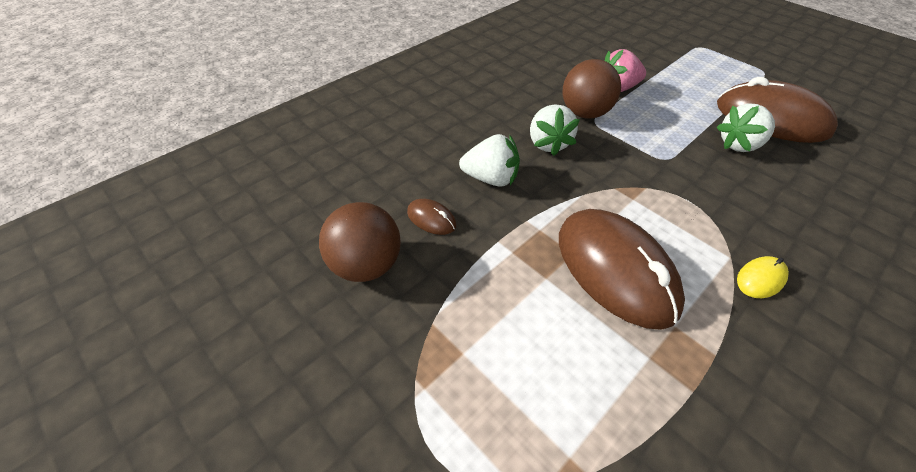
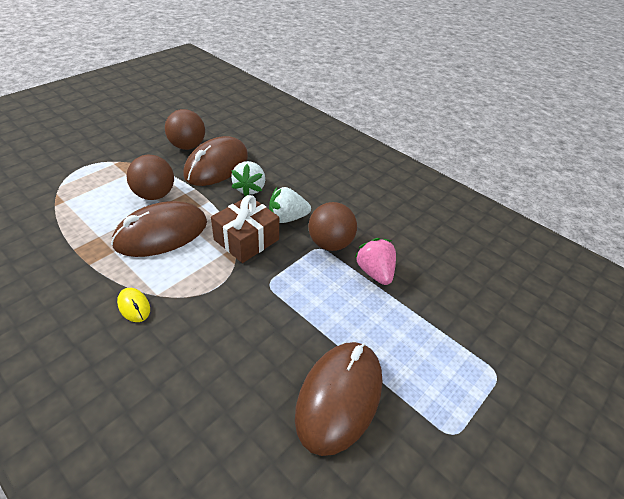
camera: 85 degrees right, 5 degrees down
(431, 219) = (216, 165): brown mouse -> brown mouse, size x2.40
(522, 294) = (155, 195): none -> brown ball
(599, 178) = (246, 239): none -> brown gift
(739, 145) = (290, 347): white strawberry -> none

